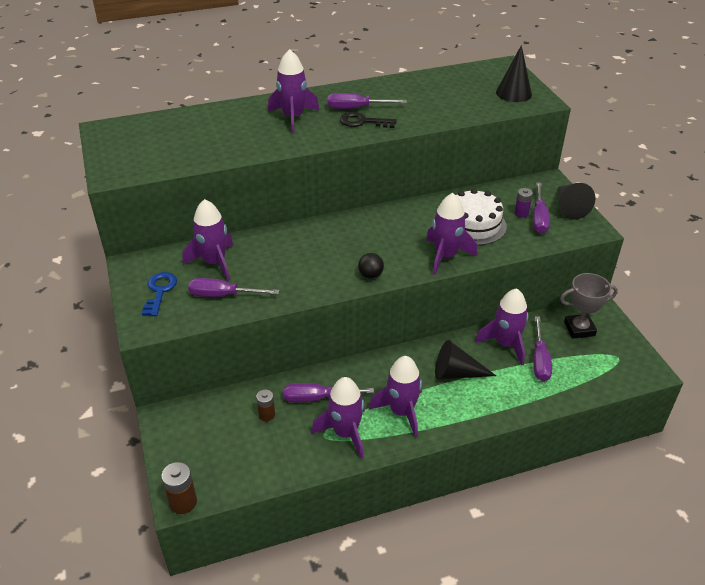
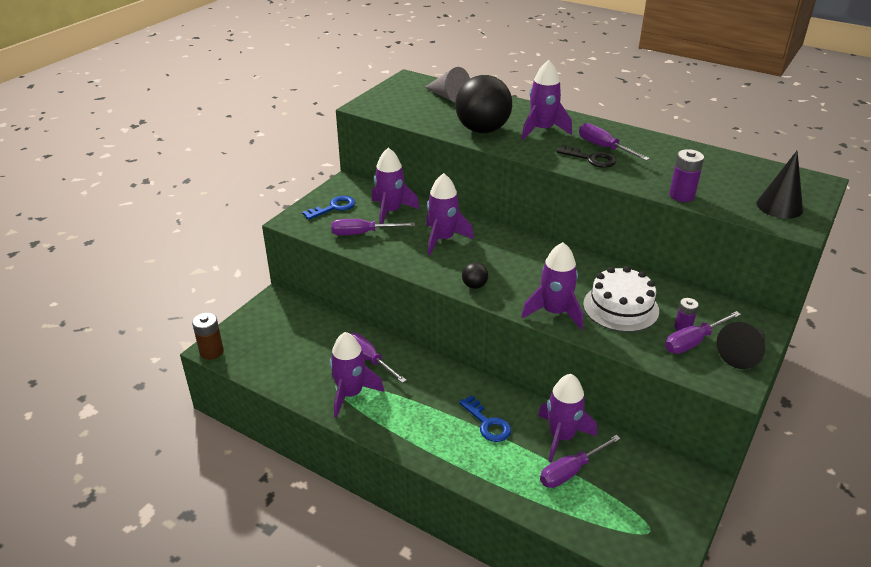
camera: 50 degrees right, 5 degrees down
(170, 128) = (448, 97): none -> grey cone
(223, 295) = (362, 233): purple screwdriver -> purple screwdriver turned 60 degrees counterclockwise
(251, 141) = (482, 130): none -> black ball
(267, 415) = (325, 344): brown battery -> none
(363, 122) = (590, 159): black key -> black key turned 150 degrees clockwise
(401, 412) = (406, 413): purple rocket -> purple rocket (443, 239)
(456, 373) = (487, 423): black cone -> blue key
(457, 117) = (681, 195): none -> purple battery
(579, 329) = (651, 480): grey trophy -> none

